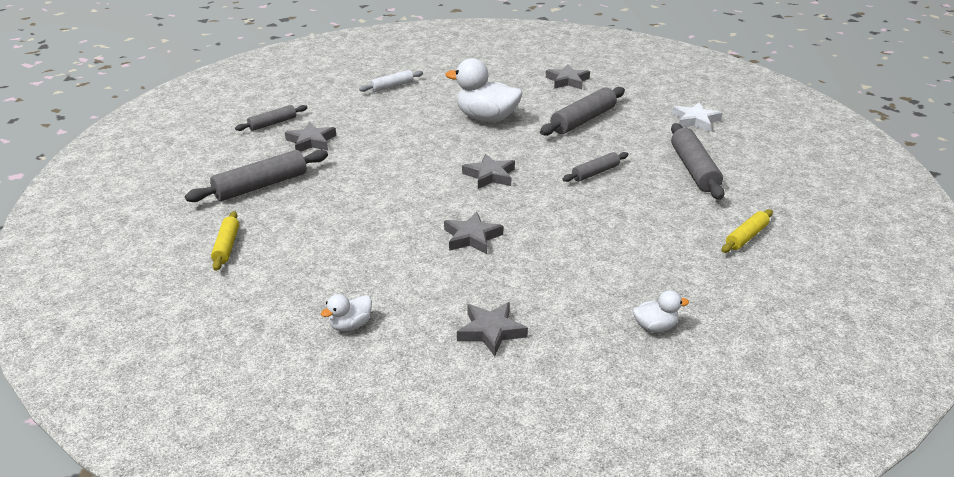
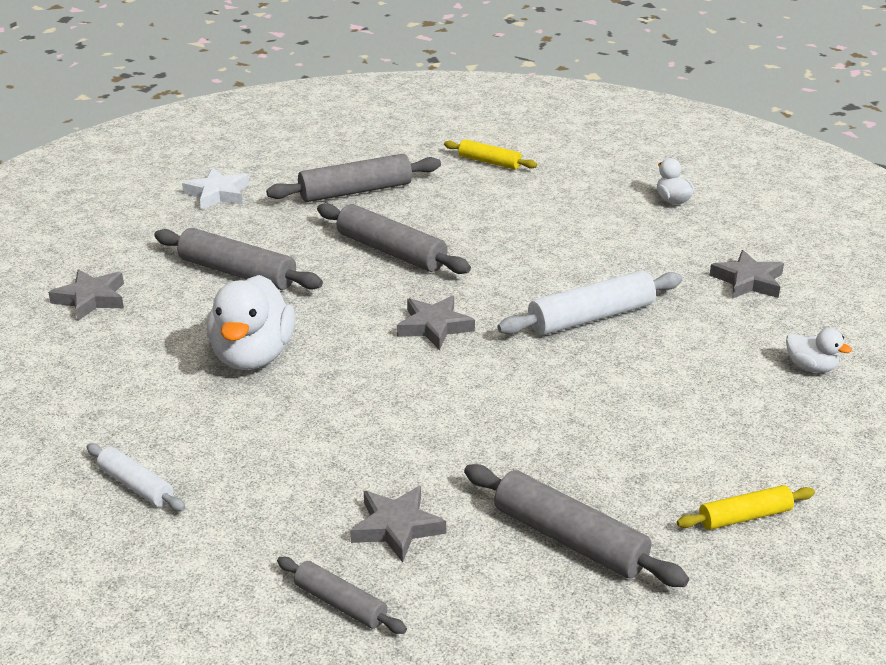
camera: 105 degrees left, 0 degrees up
(472, 237) = (591, 317): grey star -> white rolling pin
(595, 173) = (391, 251): grey rolling pin -> grey rolling pin, size x1.69

